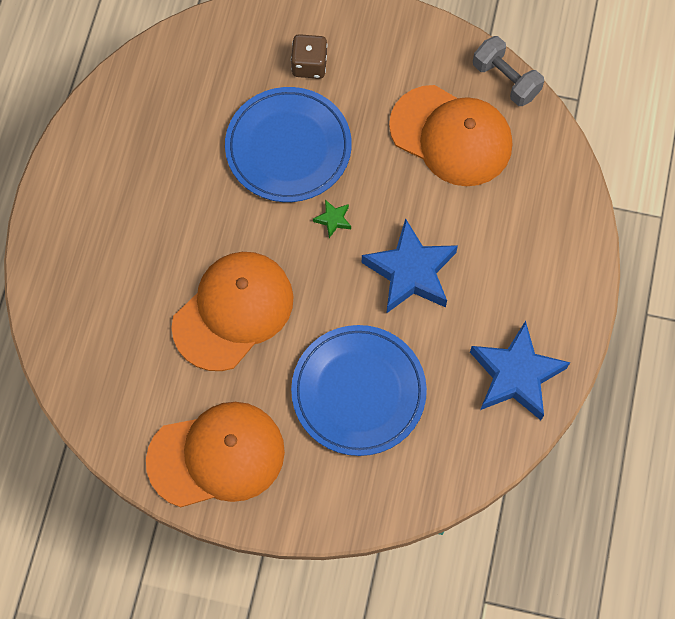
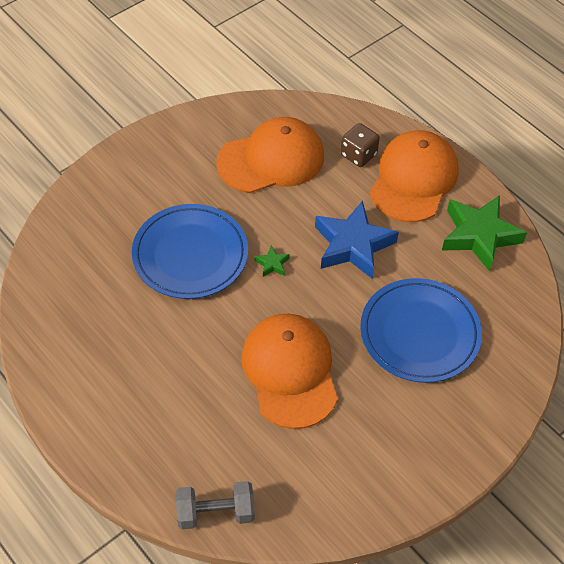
camera: 55 degrees left, 15 degrees down
(216, 456) = (399, 458): orange cap -> orange cap (413, 179)
(309, 65) = (138, 202): brown dice -> brown dice (358, 155)
(506, 80) = (258, 106): grey dumbbell -> grey dumbbell (215, 513)
(515, 375) = (479, 236): blue star -> green star

